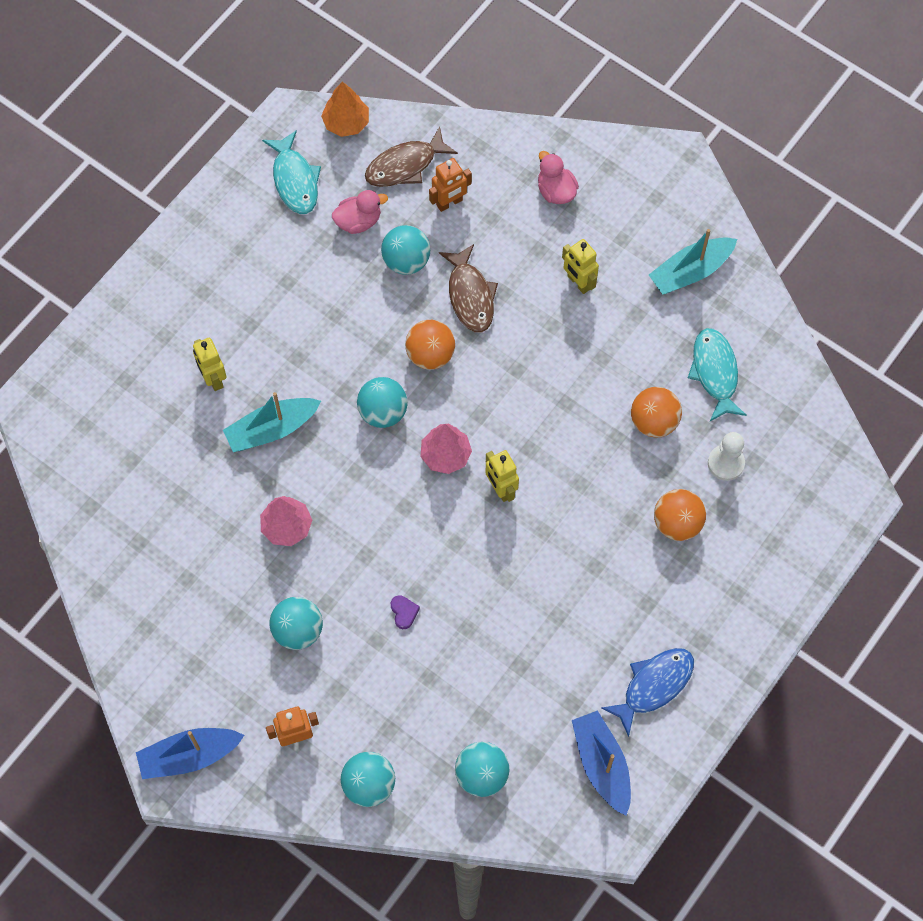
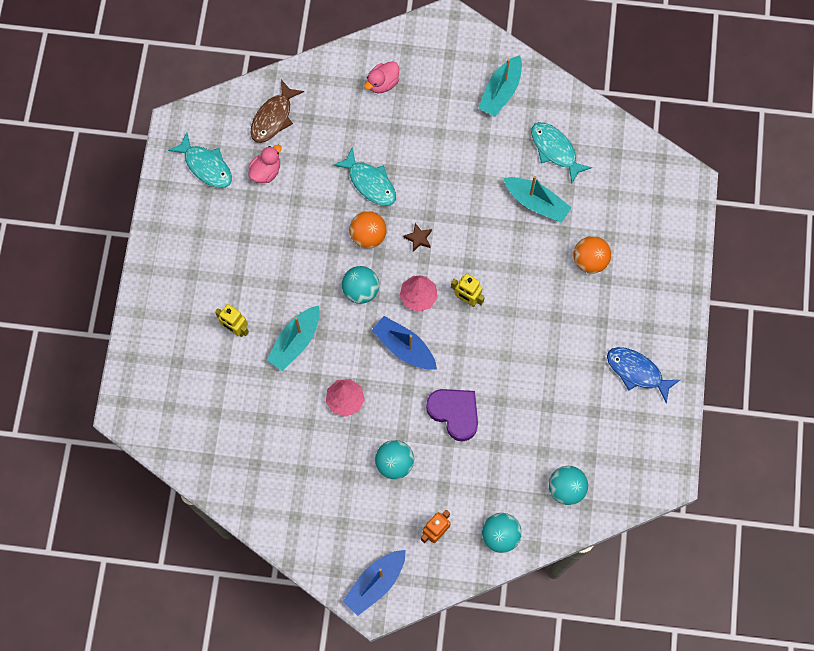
camera: 30 degrees left, 5 degrees up
(346, 123) = (216, 109): orange tree -> none
(404, 612) = (454, 413): purple heart -> purple heart, size x2.38
(406, 261) = (314, 182): turquoise ball -> none
(449, 203) = (318, 127): orange robot -> none
(470, 296) = (370, 183): brown fish -> turquoise fish
(487, 389) = (418, 238): none -> brown star
(556, 191) = (382, 83): pink duck -> pink duck turned 75 degrees counterclockwise
(578, 282) = (434, 137): yellow robot -> none
(601, 764) = (635, 439): blue boat -> blue boat (404, 347)
(654, 421) = (536, 203): orange ball -> turquoise boat
(654, 686) = (637, 372): blue fish -> blue fish turned 75 degrees counterclockwise
(726, 463) = (596, 205): white pawn -> none

